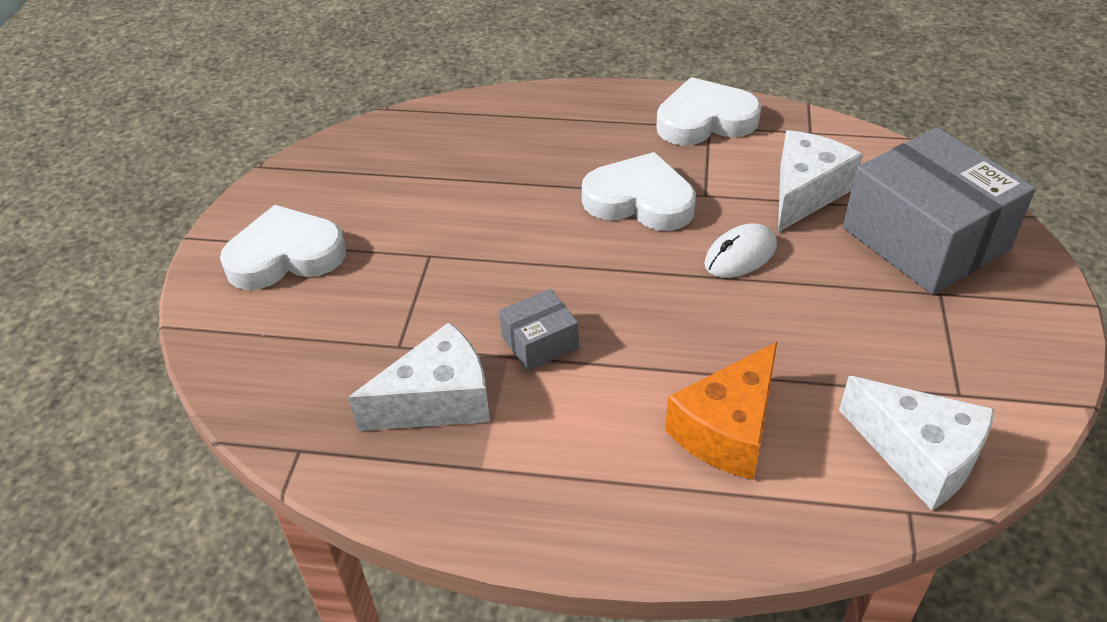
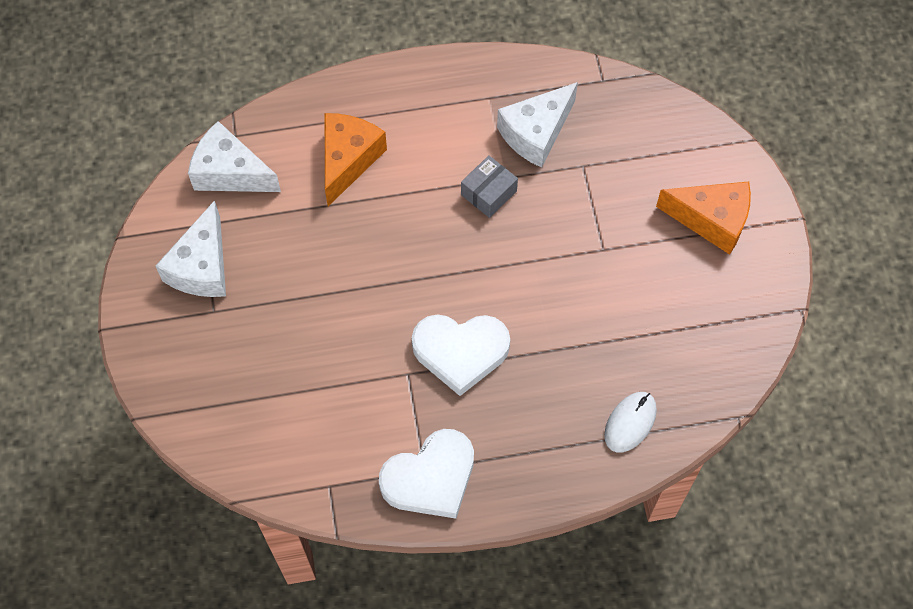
camera: 160 degrees right, 20 degrees up
(285, 255) = (711, 220): white heart -> orange cheese
(740, 255) = (366, 311): white mouse -> white mouse (630, 423)
(805, 192) = (324, 398): white cheese -> white cheese (202, 266)
(925, 238) = (225, 367): grey box -> none

